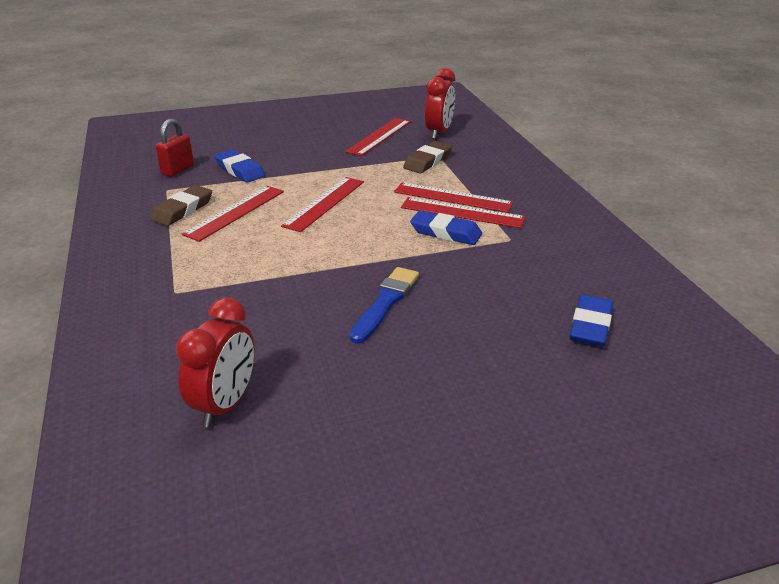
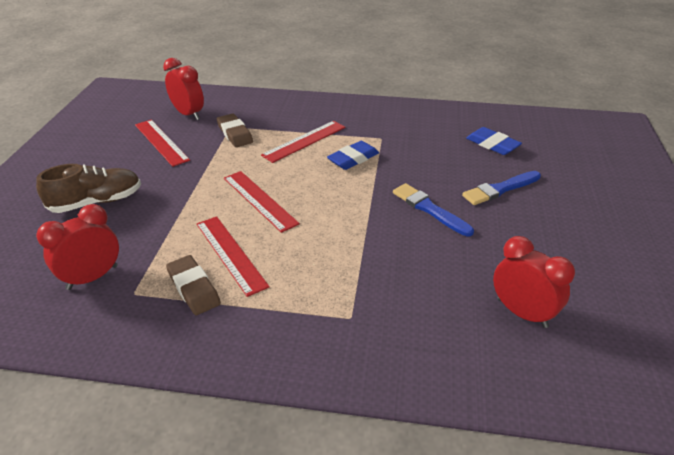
camera: 65 degrees left, 5 degrees up
(178, 170) = (92, 277): red padlock -> red clock
(240, 170) = (142, 234): blue eraser -> none
(270, 141) = (96, 202): none -> brown shoe
(462, 212) = (330, 144): red ruler -> none
(477, 350) = (500, 189): none -> blue brush

